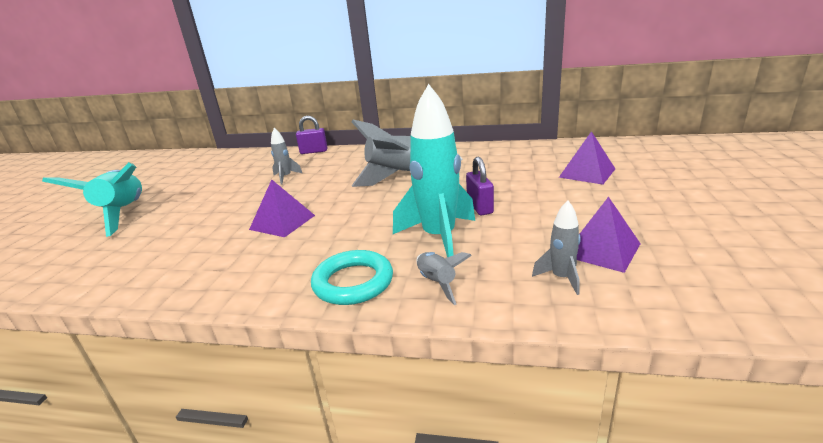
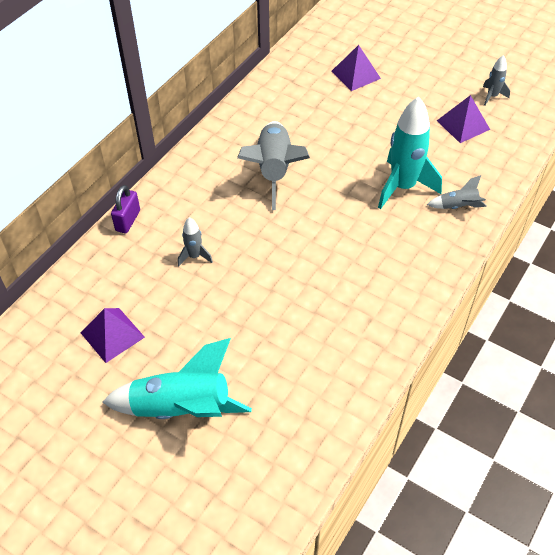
camera: 70 degrees left, 25 degrees up
(282, 222) = (309, 272): purple pyramid -> purple pyramid (112, 335)
(353, 282) = (434, 245): turquoise ring -> none
(479, 207) = (370, 150): purple padlock -> none
(561, 278) = (482, 154): grey rocket -> grey rocket (492, 96)

